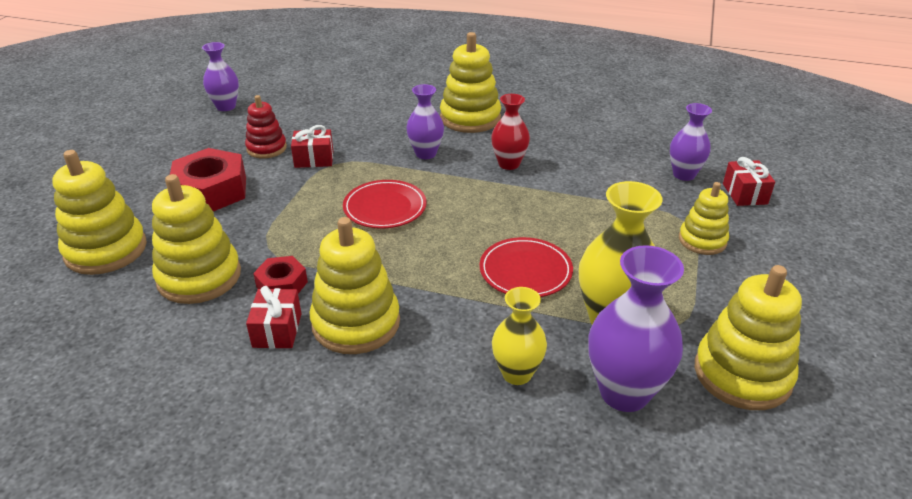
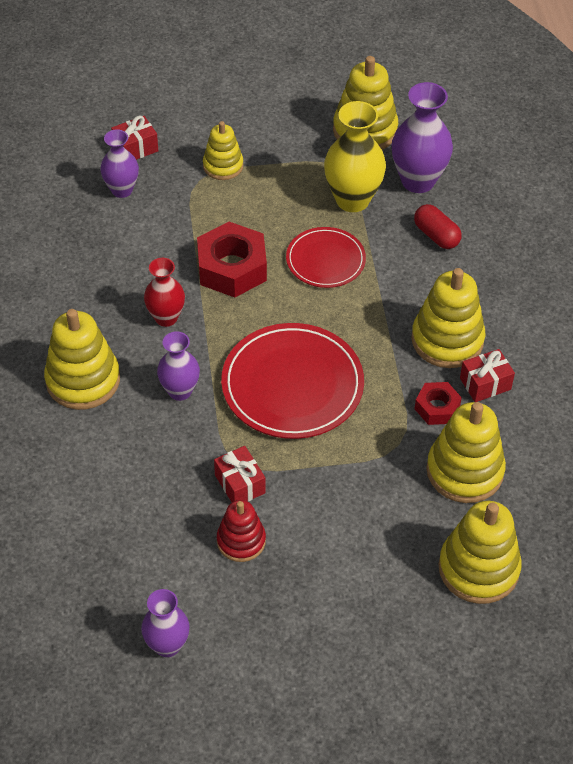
camera: 115 degrees left, 15 degrees up
(211, 191) = (345, 543): red nut -> red nut (232, 268)
(385, 207) = (292, 385): red plate -> red plate, size x1.67
(517, 373) = (436, 235): yellow vase -> red capsule

